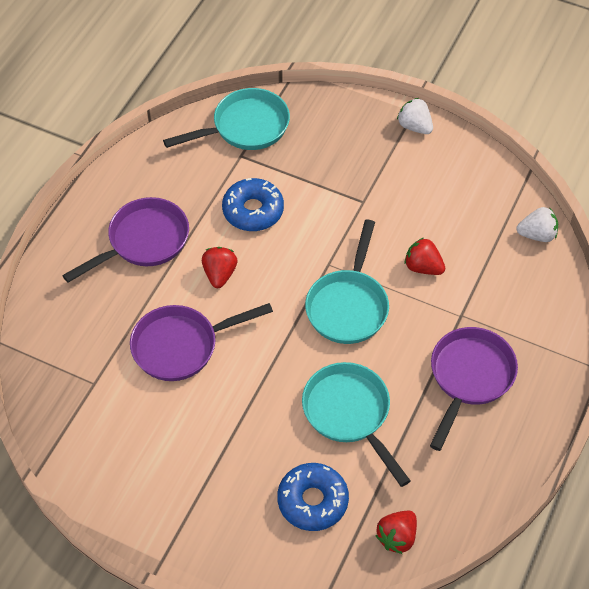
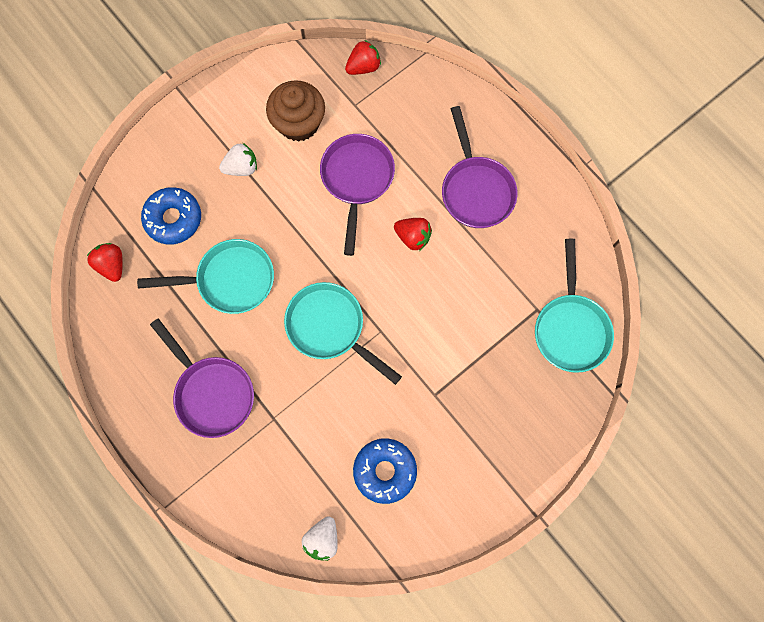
camera: 115 degrees right, 20 degrees up
(140, 428) = (299, 123): none -> brown cupcake
(253, 211) = (468, 293): blue donut -> blue donut (385, 471)
(414, 126) = (503, 491): white strawberry -> white strawberry (242, 167)
(423, 267) = (338, 412): red strawberry -> red strawberry (363, 67)

